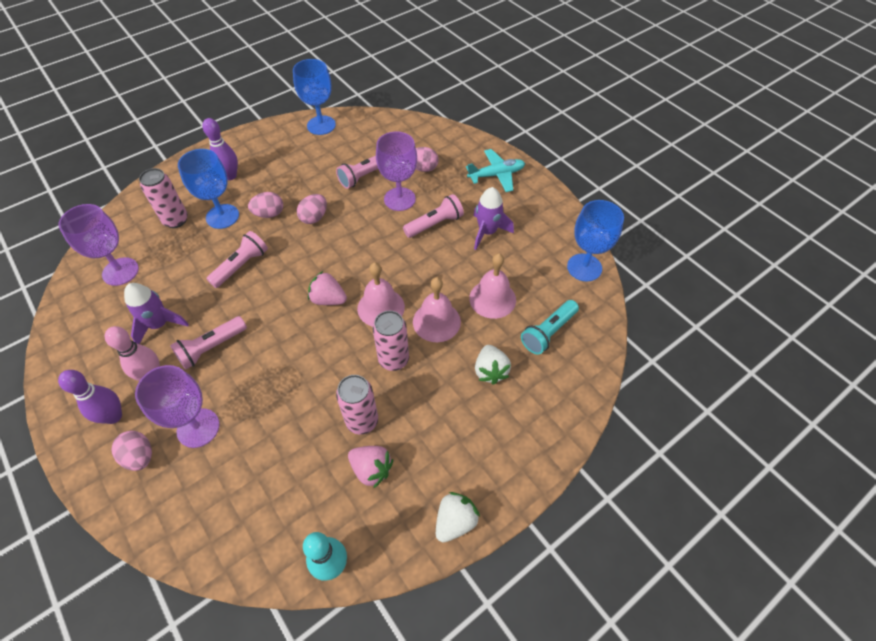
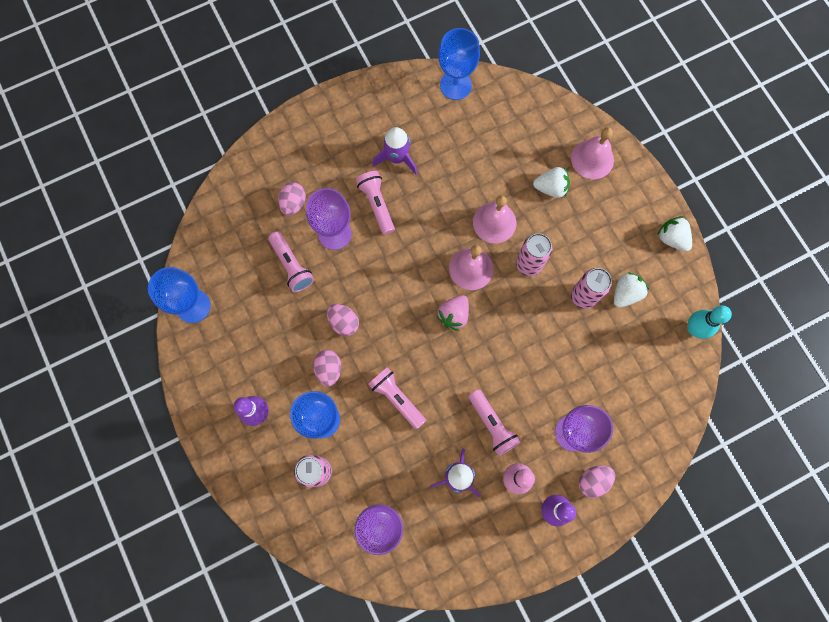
camera: 80 degrees left, 20 degrees up
(371, 469) = (625, 293): pink strawberry -> white strawberry
(492, 299) = (477, 170): pink bell -> pink bell (592, 159)
(496, 175) = (320, 133): turquoise plane -> none
(548, 332) = (520, 133): turquoise flashlight -> none

